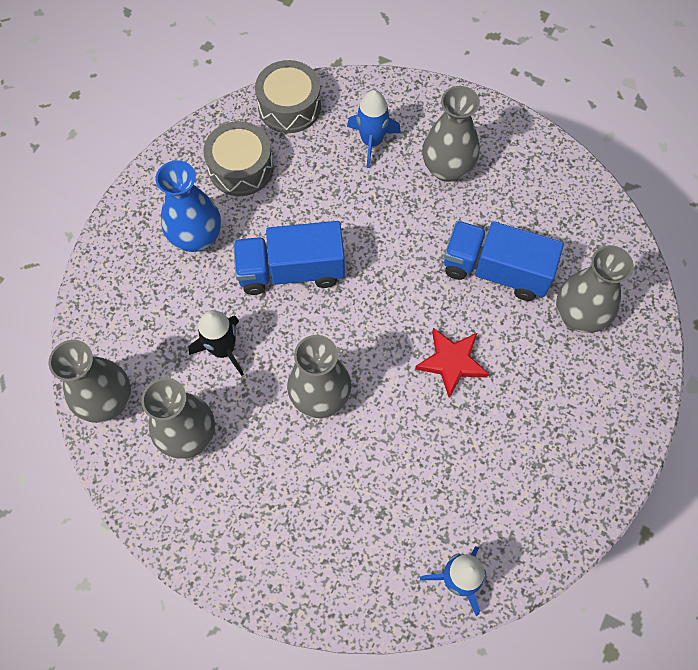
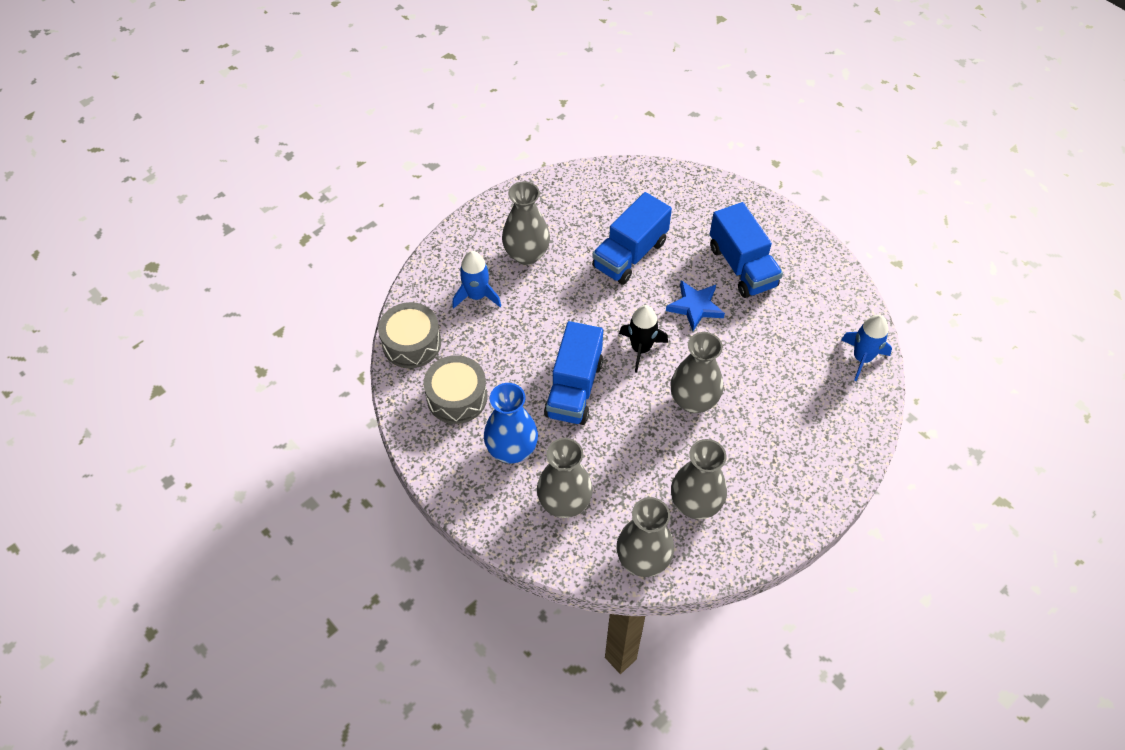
camera: 70 degrees left, 10 degrees down
(223, 349) = (627, 458): black rocket -> black rocket (641, 348)
(451, 362) = (695, 307): red star -> blue star
(536, 399) = (742, 266): none -> blue truck
(579, 315) = (686, 219): grey vase -> grey vase (564, 503)

